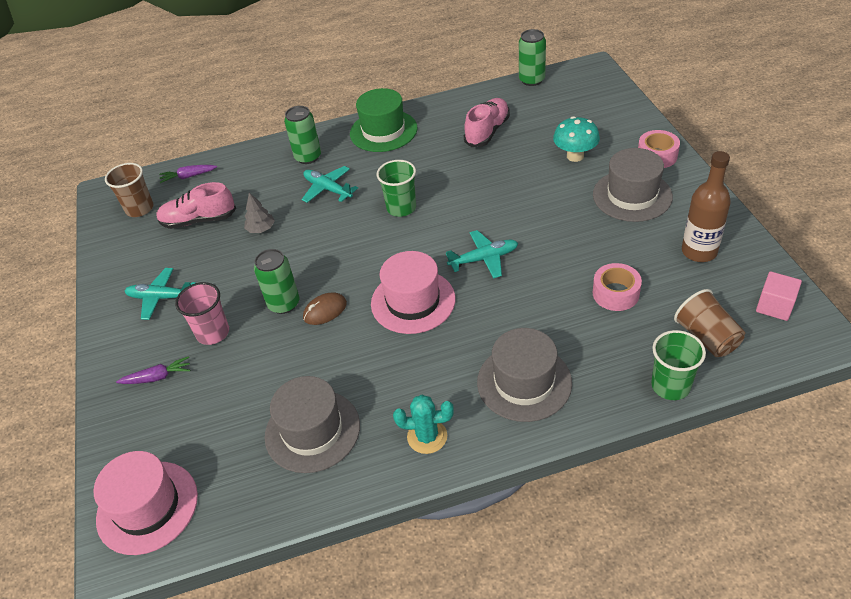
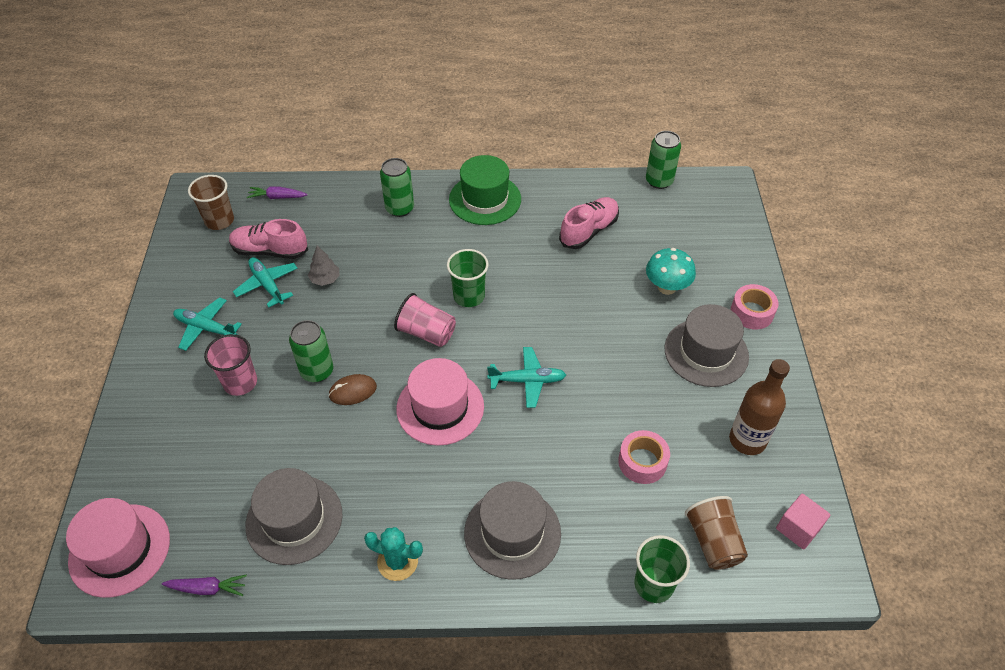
camera: 10 degrees right, 5 degrees up
(157, 377) = (174, 415): purple carrot -> purple carrot (208, 588)
(328, 189) = (405, 252): turquoise plane -> turquoise plane (267, 285)
(374, 246) = (426, 332): none -> pink cup

